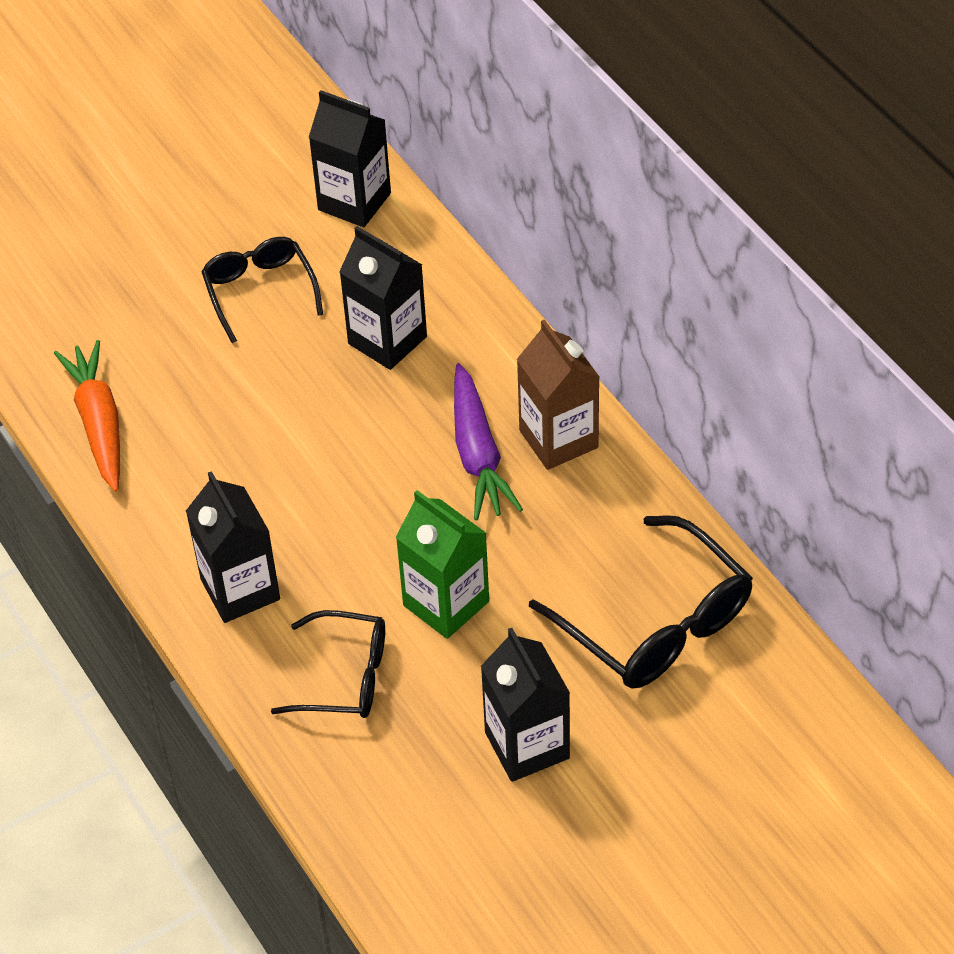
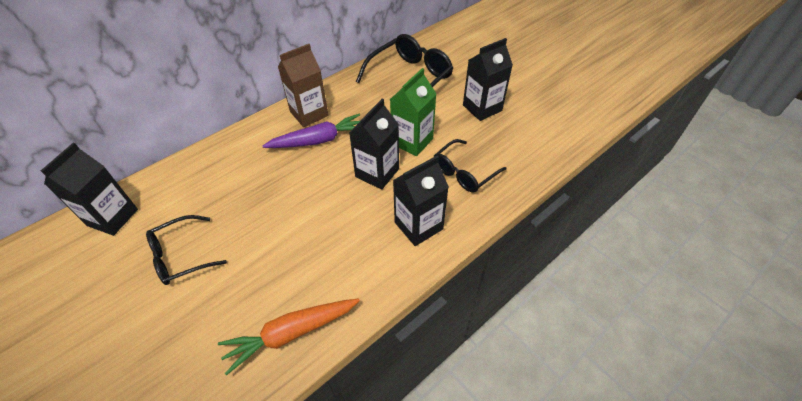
camera: 100 degrees left, 0 degrees up
(345, 677) = (464, 172): black glasses -> black glasses turned 135 degrees counterclockwise
(387, 340) = (234, 186): black carton -> black carton (377, 173)

